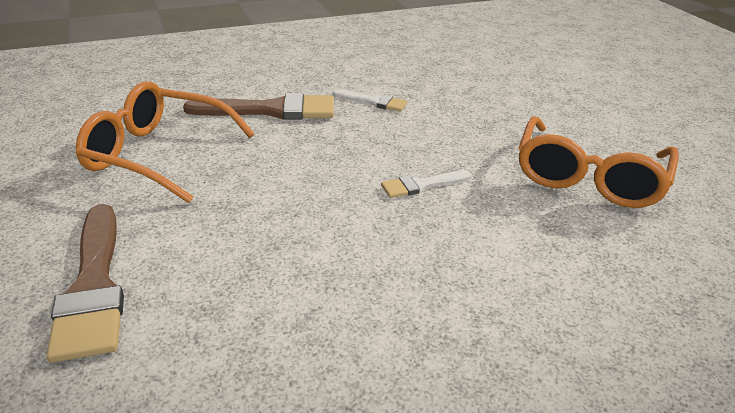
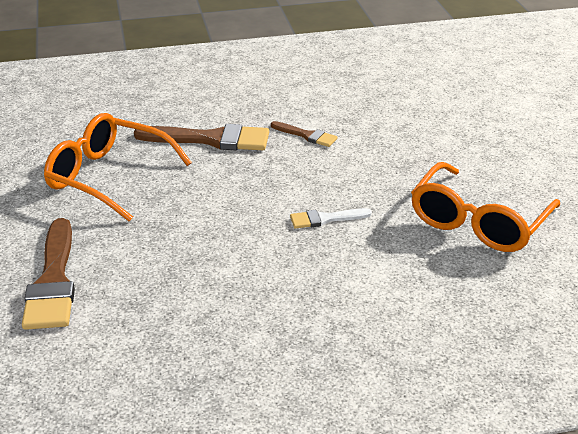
camera: 10 degrees right, 0 degrees up
(373, 102) = (306, 135): white brush -> brown brush

